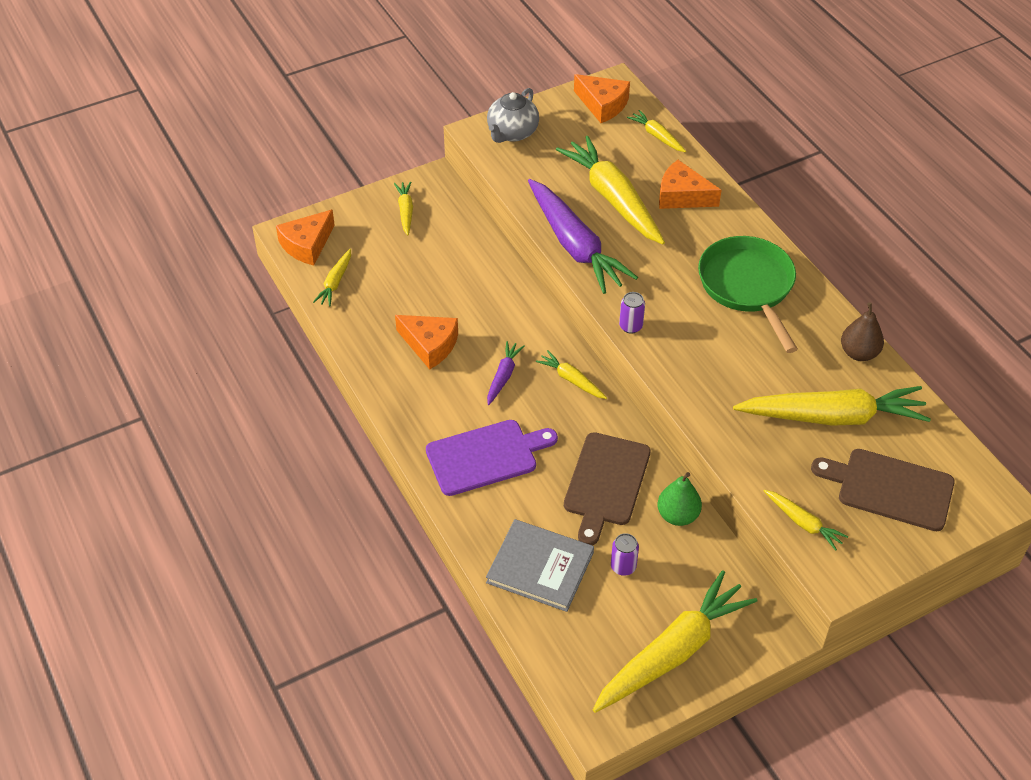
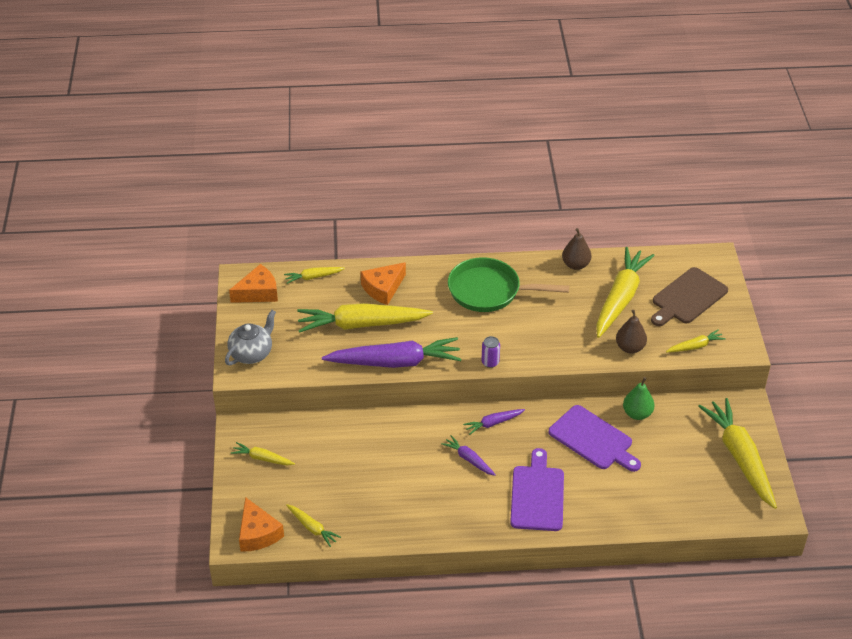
camera: 65 degrees left, 5 degrees down
(430, 345) = (414, 491): orange cheese -> none
(512, 133) = (252, 353): grey teapot -> grey teapot turned 105 degrees counterclockwise
(540, 567) = (646, 500): grey book -> none
(571, 380) = (493, 423): yellow carrot -> purple carrot
(605, 483) = (593, 439): brown cutting board -> purple cutting board
(623, 566) = (665, 456): purple can -> none
(750, 453) = (630, 348): none -> brown pear

